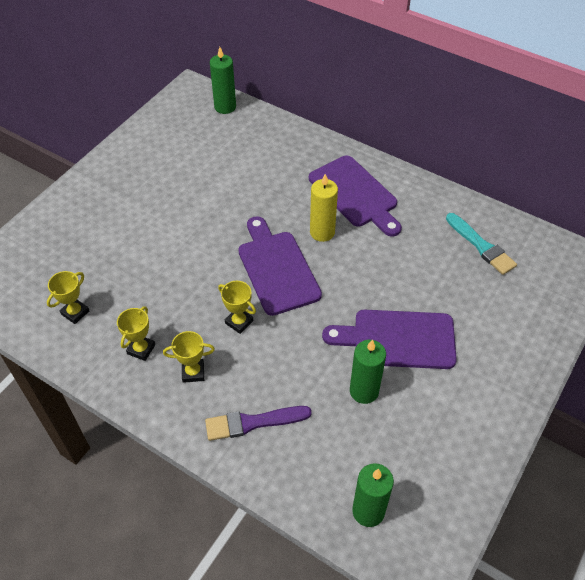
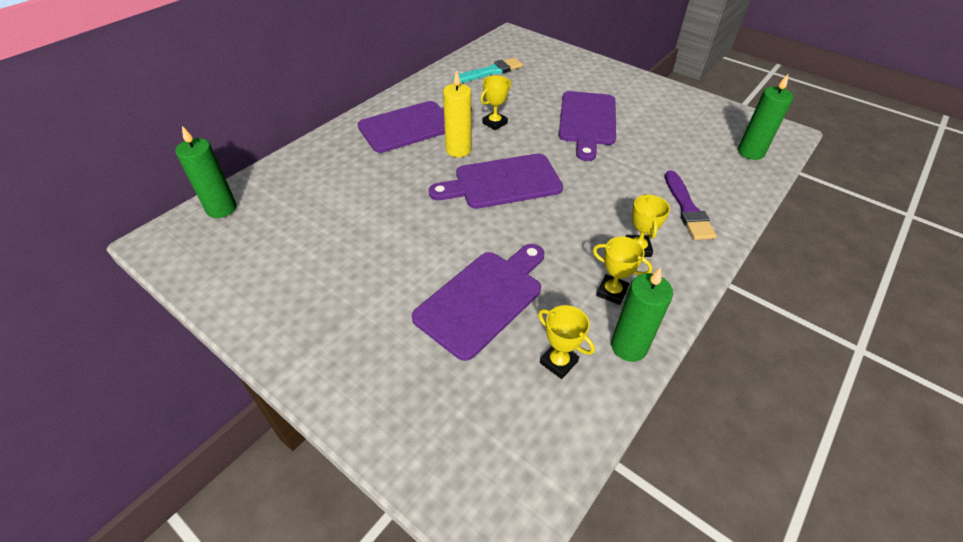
camera: 85 degrees left, 5 degrees down
(135, 265) = (482, 299): none -> purple cutting board
(239, 322) = (571, 212): yellow trophy -> yellow trophy (494, 123)
(364, 391) = (642, 143): green candle -> green candle (628, 346)

